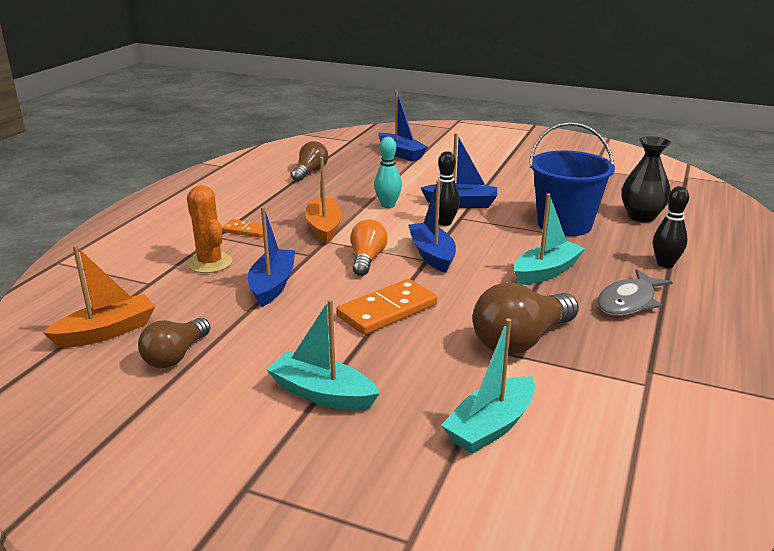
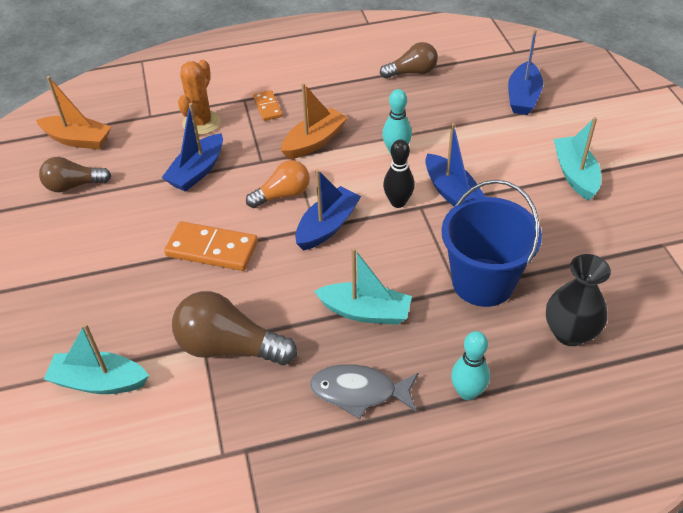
camera: 55 degrees right, 20 degrees up
(272, 285) = (197, 171): blue boat -> blue boat turned 150 degrees clockwise
(322, 394) = (79, 276): turquoise boat -> turquoise boat (575, 174)
(665, 264) = (467, 392): black bowling pin -> turquoise bowling pin

